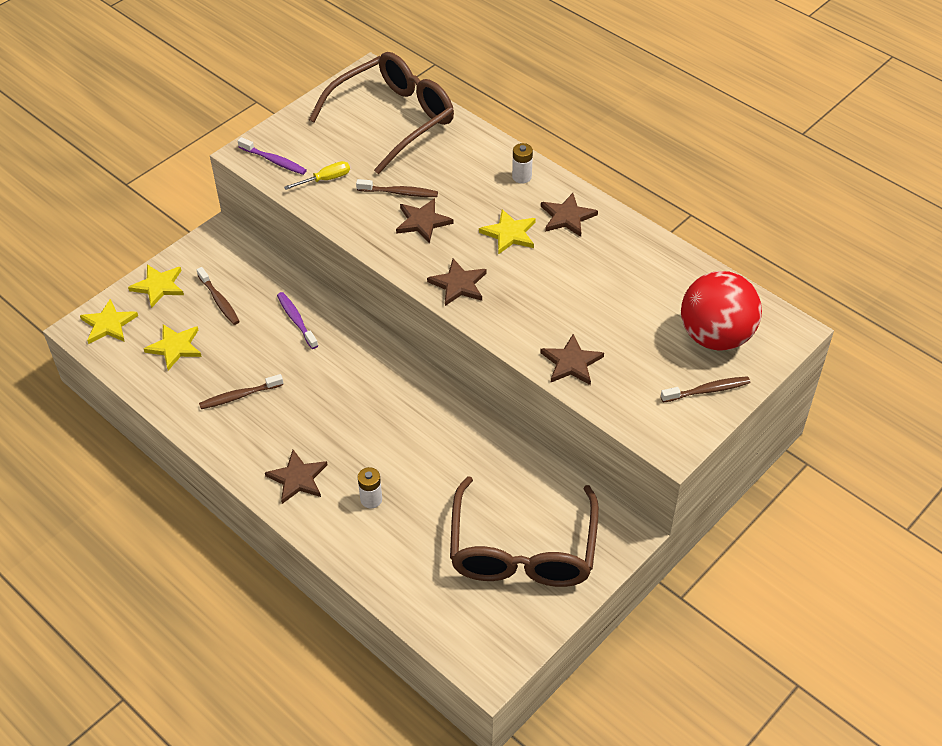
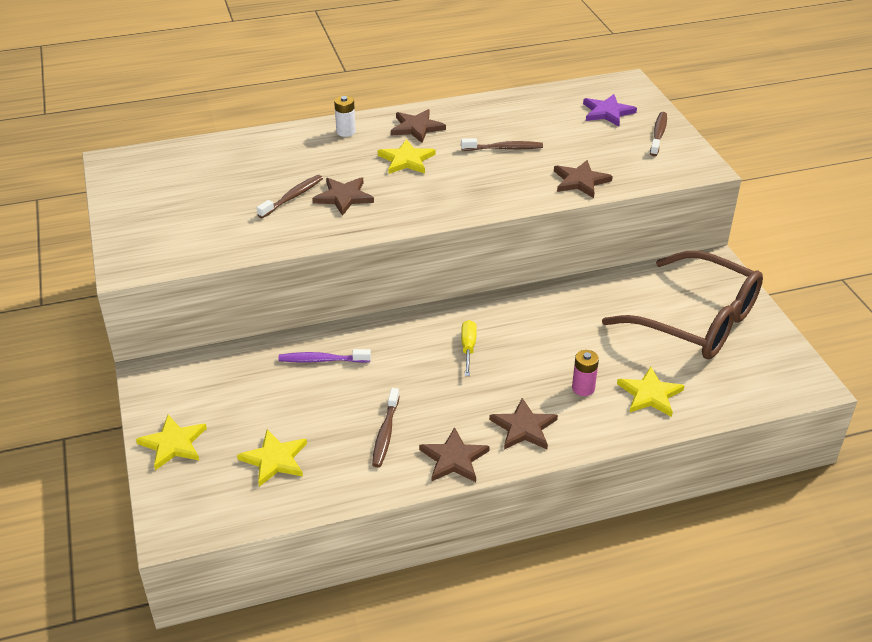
camera: 60 degrees left, 10 degrees down
(108, 324) = (188, 503): yellow star -> yellow star (650, 394)
(219, 301) = (242, 405): brown toothbrush -> brown toothbrush (504, 148)
(274, 161) = (160, 254): purple toothbrush -> none
(326, 179) = (225, 231): yellow screwdriver -> yellow screwdriver (468, 348)
(371, 499) = (583, 388): white battery -> pink battery
(393, 119) = (192, 169): brown glasses -> none
(458, 284) = (440, 204): brown star -> brown star (454, 459)
(715, 336) = (607, 112): red ball -> purple star

